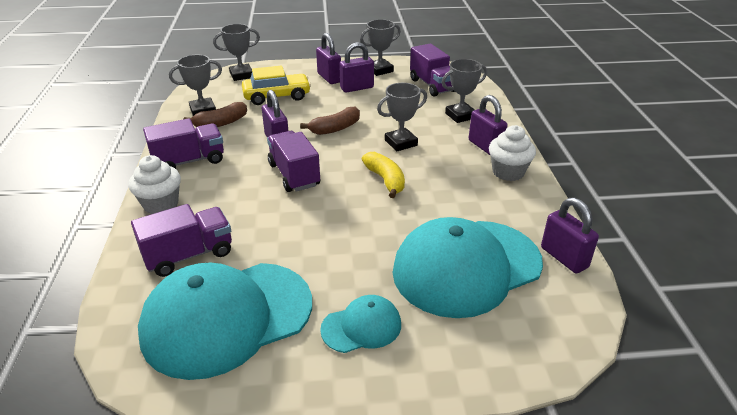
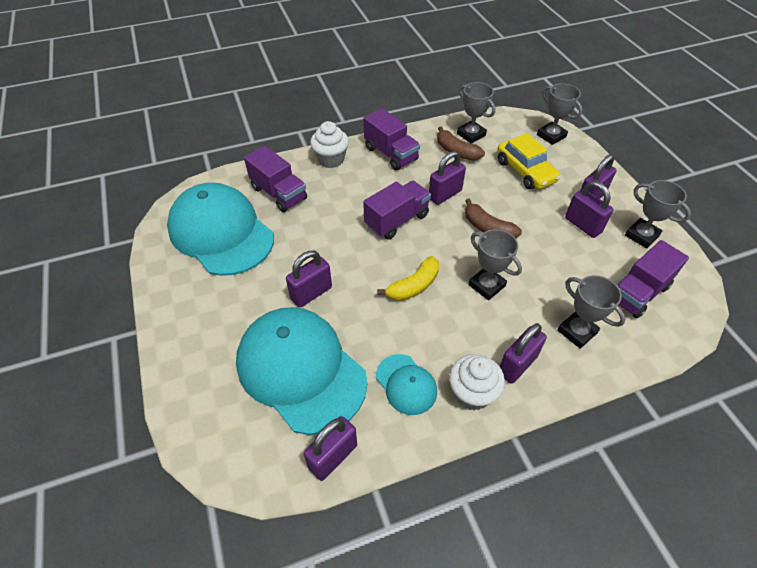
camera: 75 degrees right, 15 degrees up
(361, 327) = (220, 308): turquoise cap -> turquoise cap (406, 384)
(368, 247) = (311, 293): none -> purple padlock

